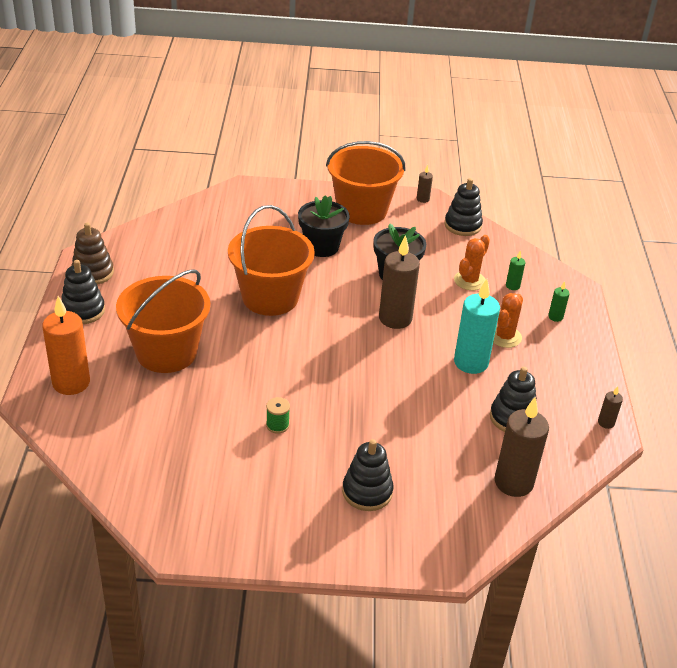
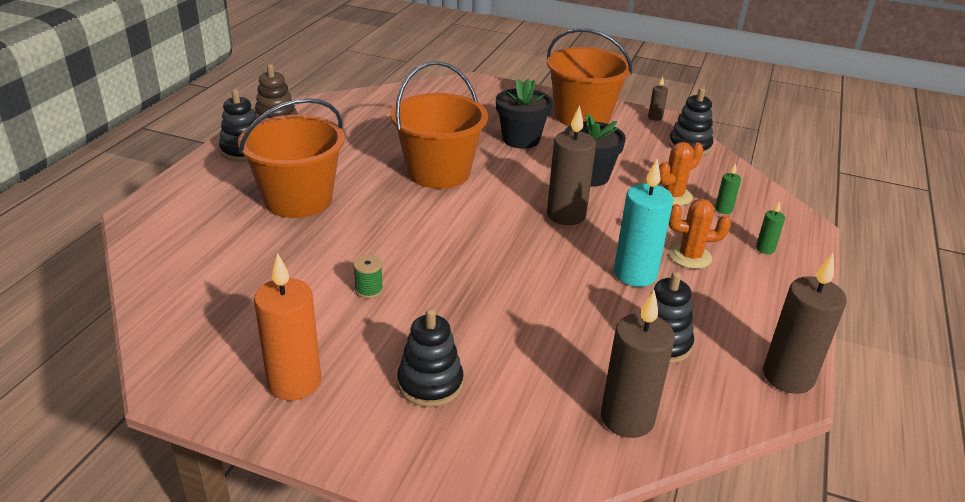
camera: 20 degrees right, 5 degrees down
(71, 383) = (184, 207): orange candle -> orange candle (294, 382)
(504, 337) = (690, 256): orange cactus -> orange cactus turned 45 degrees clockwise
(606, 423) = (788, 376): brown candle -> brown candle, size x2.19

